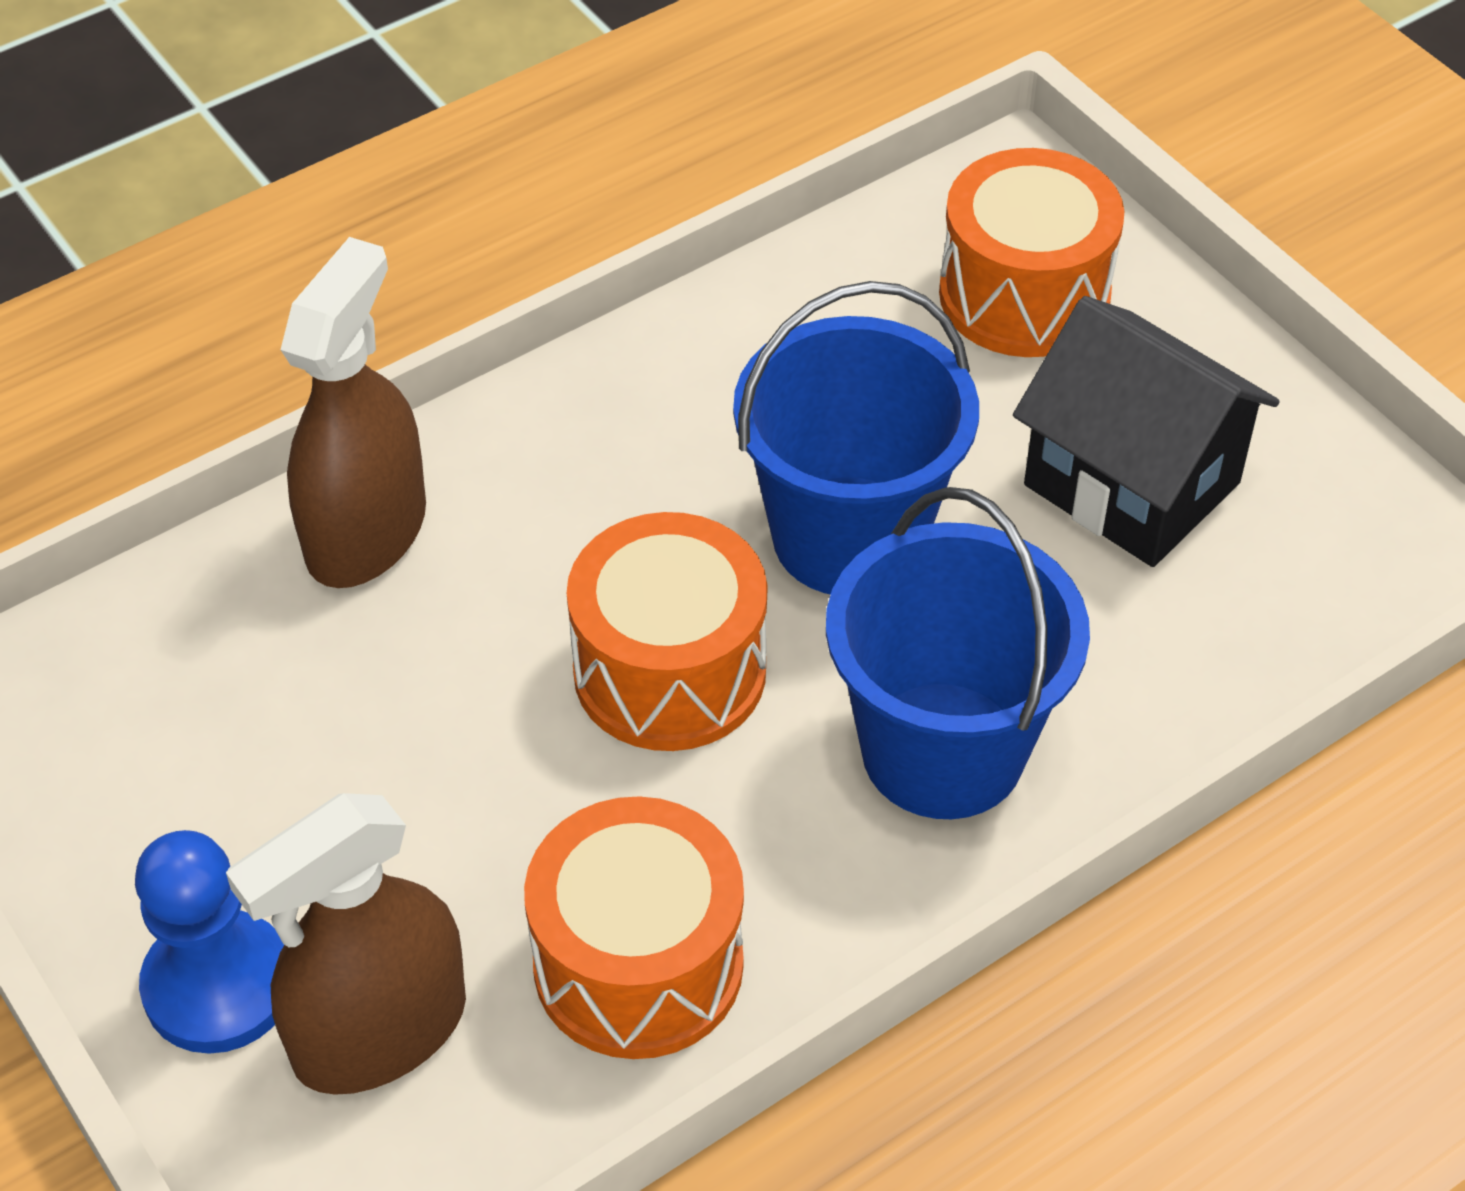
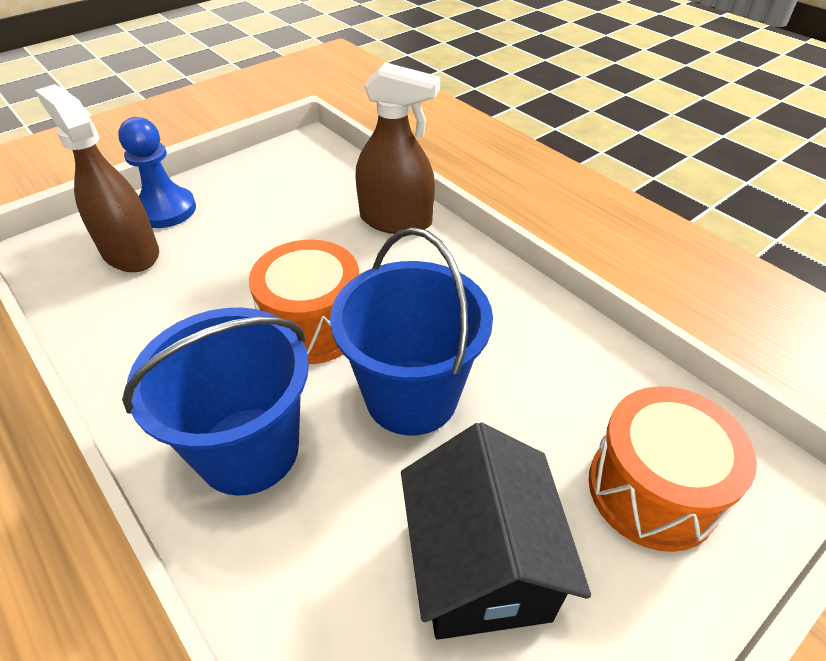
camera: 85 degrees right, 5 degrees down
(638, 964) = (138, 327): orange drum -> none
(1131, 484) = (481, 566): black house -> black house turned 45 degrees counterclockwise

